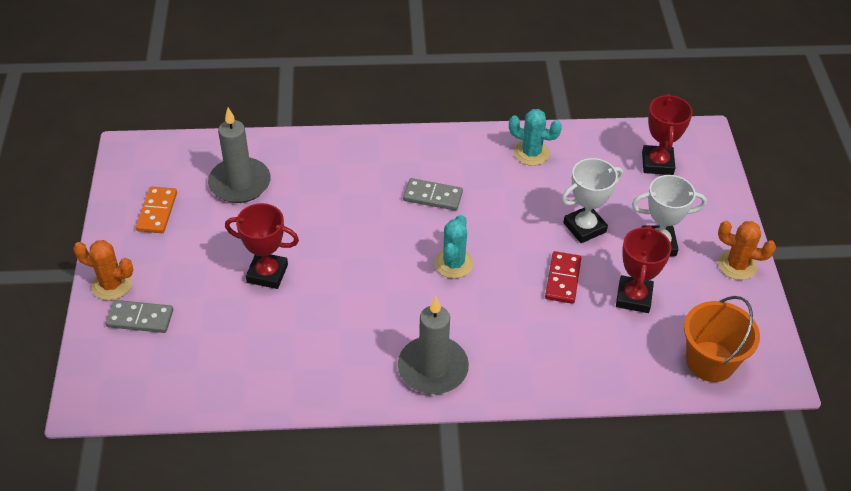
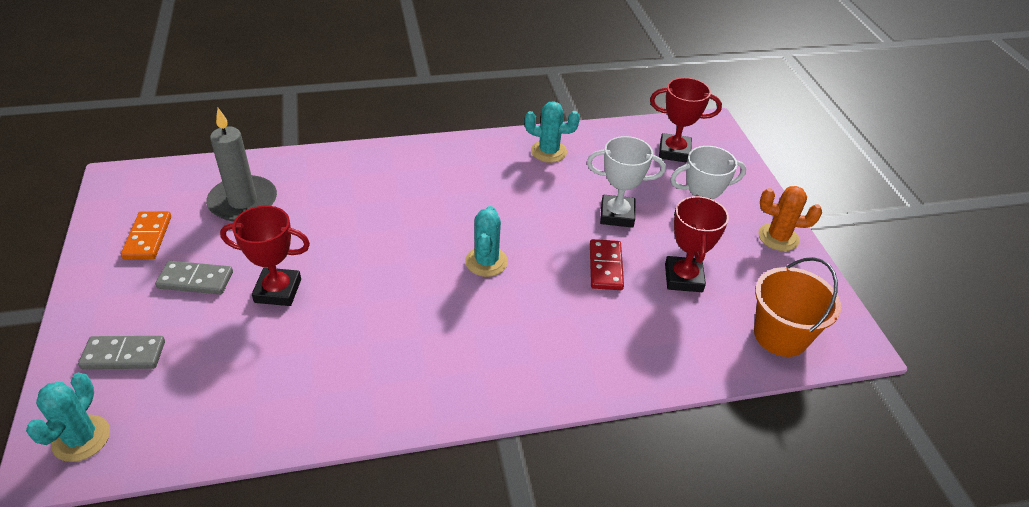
camera: 10 degrees left, 5 degrees down
(110, 384) = (81, 438): none -> turquoise cactus
(111, 285) = (89, 320): orange cactus -> none
(433, 196) = (454, 198): grey domino -> grey domino (195, 280)
(433, 368) = (479, 375): grey candle -> none
(584, 227) = (617, 215): white trophy -> white trophy turned 45 degrees clockwise
(657, 163) = (674, 152): red trophy -> red trophy turned 75 degrees counterclockwise

